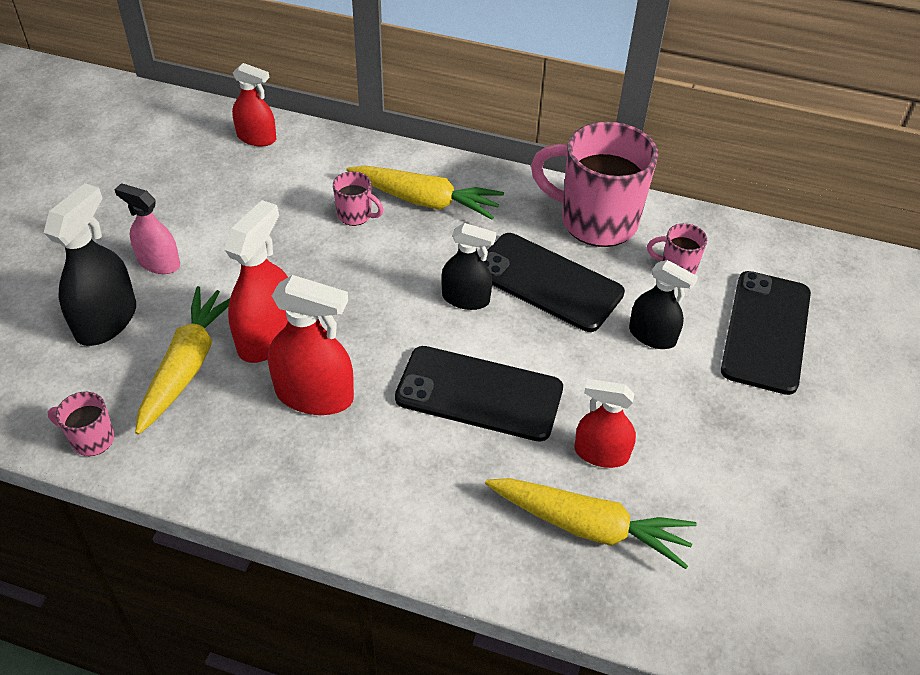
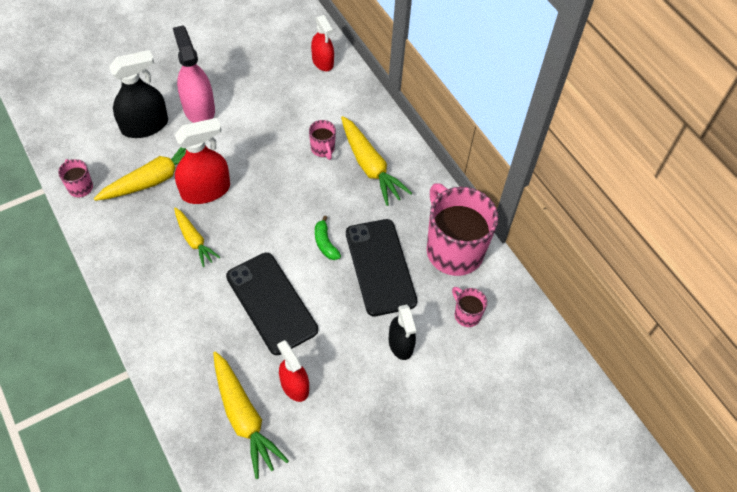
camera: 40 degrees right, 10 degrees up
(159, 263) = (199, 109): pink spray bottle -> pink spray bottle, size x1.52
(314, 395) = (194, 240): red spray bottle -> yellow carrot
(466, 298) = (325, 243): black spray bottle -> green banana
(766, 331) = (470, 394): black phone -> none

